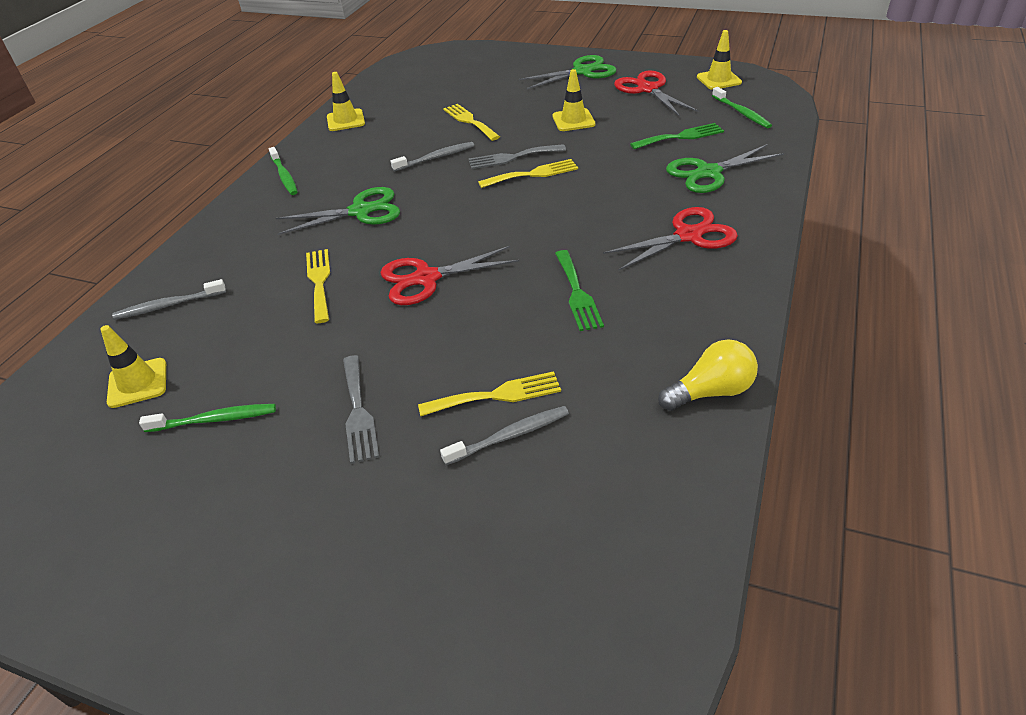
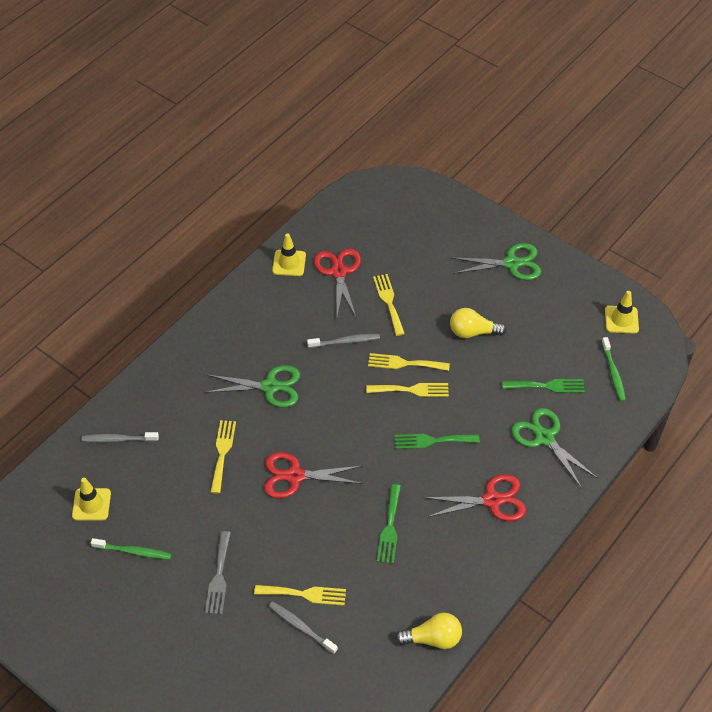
camera: 15 degrees right, 10 degrees up
(284, 176) = (223, 322): green toothbrush -> none
(510, 436) = (301, 627): grey toothbrush -> grey toothbrush turned 135 degrees counterclockwise
(512, 157) = (404, 363): grey fork -> yellow fork
(573, 120) = (472, 332): yellow traffic cone -> yellow light bulb
(582, 206) = (432, 441): none -> green fork
(647, 89) = (554, 311): red scissors -> red scissors (338, 272)
(708, 173) = (544, 438): green scissors -> green scissors turned 60 degrees clockwise

